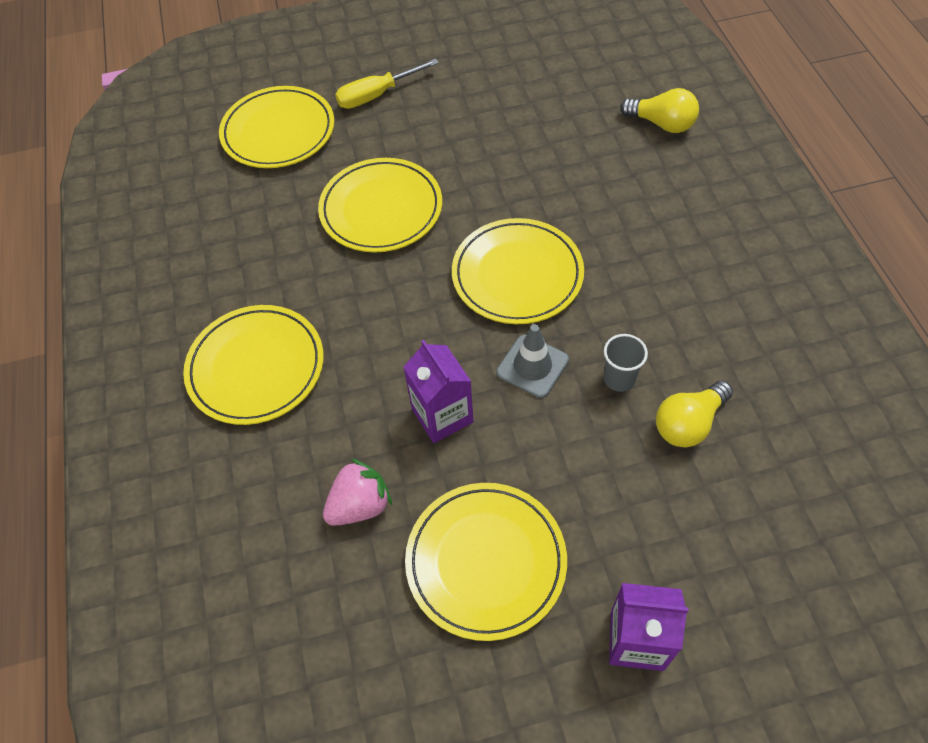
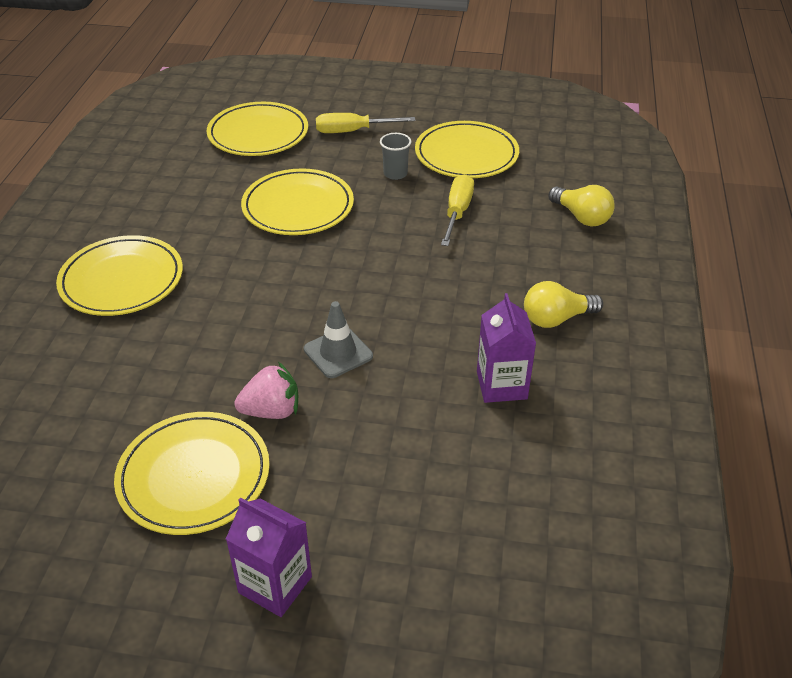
camera: 20 degrees right, 15 degrees down
(360, 505) = (127, 399): pink strawberry -> pink strawberry (272, 411)
(442, 415) = (238, 361): purple carton -> purple carton (501, 385)
(517, 275) = (374, 285): yellow plate -> yellow plate (466, 154)
(543, 159) = (457, 212): none -> yellow screwdriver
(619, 379) = (405, 387): grey cup -> grey cup (395, 174)
(688, 423) = (442, 441): yellow light bulb -> yellow light bulb (556, 319)

